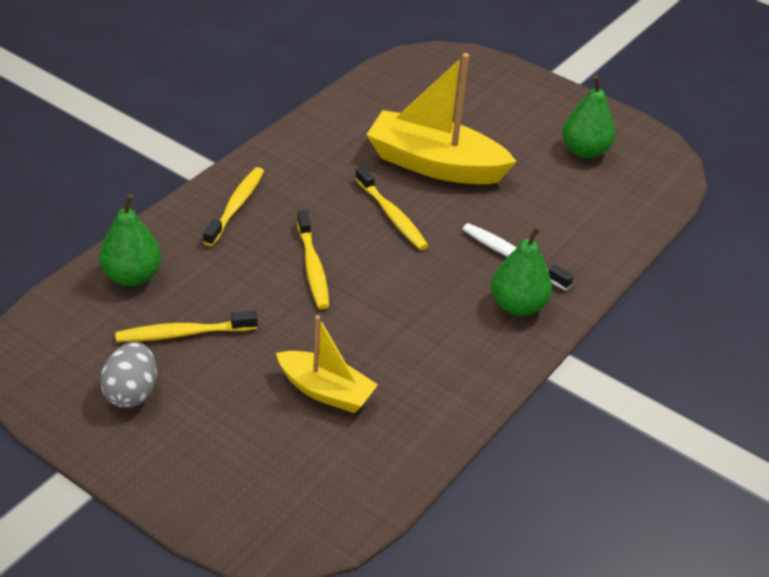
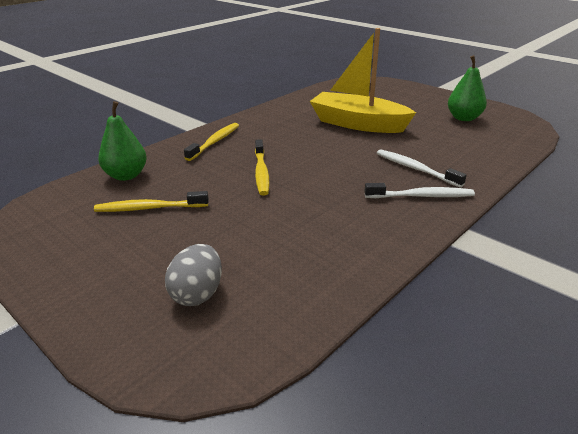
camera: 10 degrees right, 10 degrees down
(131, 393) = (90, 245): grey egg -> grey egg (197, 294)
(326, 391) = (254, 248): yellow boat -> none
(392, 215) = (325, 147): yellow toothbrush -> none
(517, 306) = (421, 196): green pear -> white toothbrush

